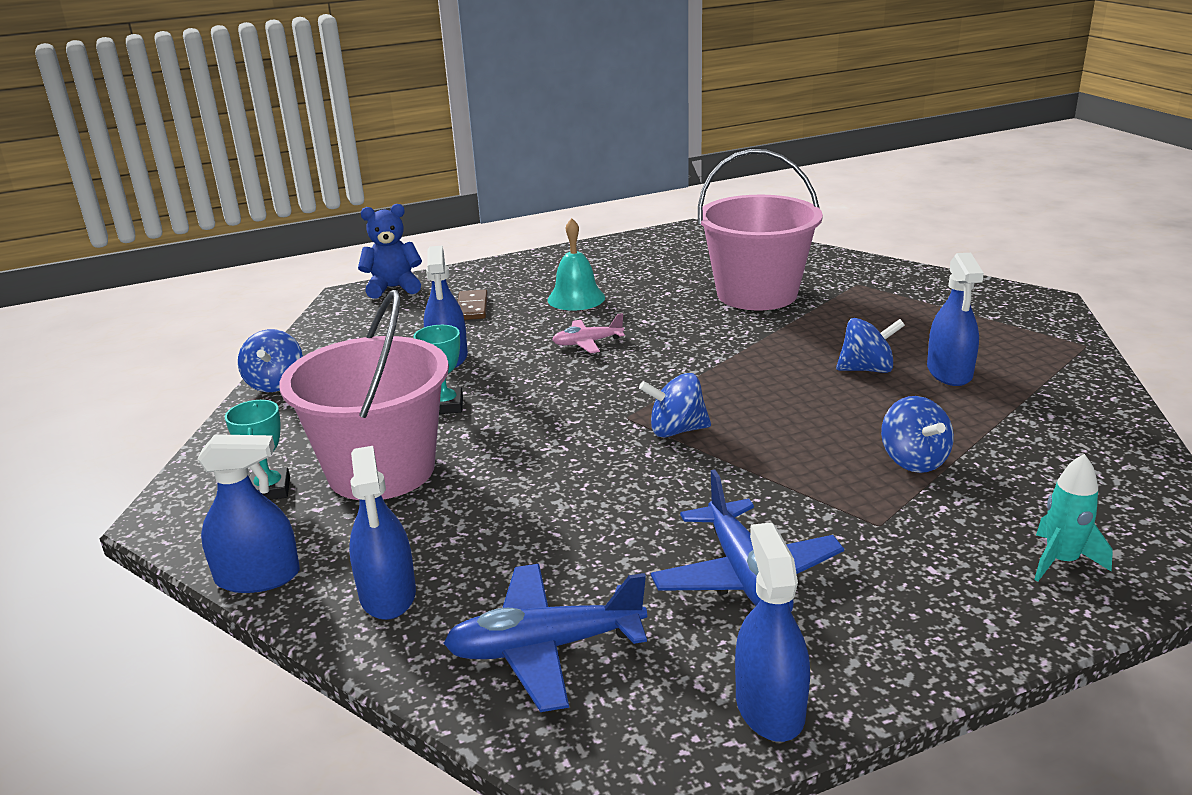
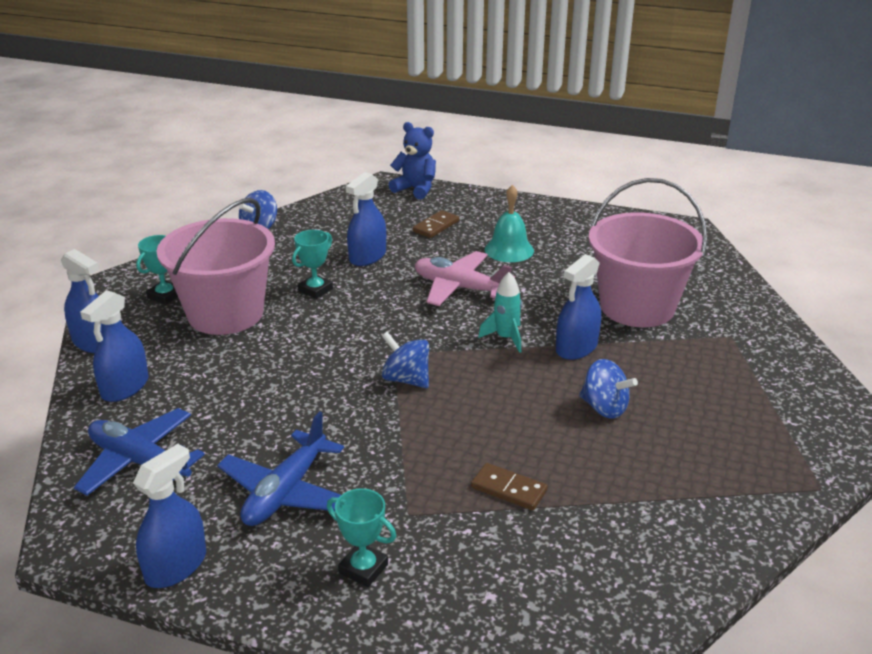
camera: 40 degrees right, 5 degrees up
(587, 343) = (459, 288): pink plane -> pink plane, size x1.74
(913, 460) = (508, 489): blue spinning top -> brown domino
(928, 587) = (363, 569): none -> turquoise trophy
(949, 372) = (660, 445): blue spray bottle -> blue spray bottle (576, 347)
(1061, 561) = (470, 613): turquoise rocket -> turquoise rocket (505, 338)

